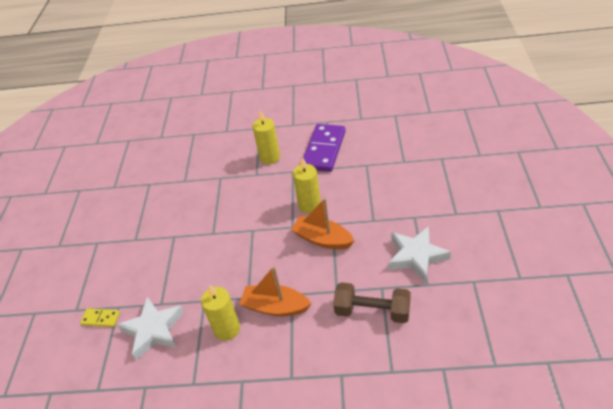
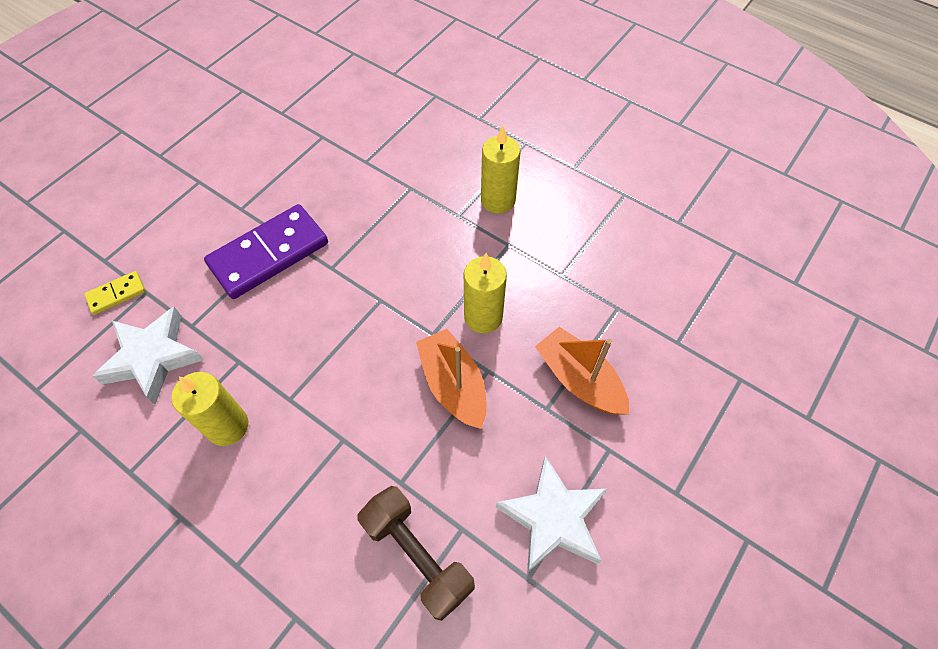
camera: 30 degrees right, 15 degrees up
(101, 318) = (116, 294): yellow domino -> yellow domino turned 75 degrees counterclockwise
(275, 307) = (308, 442): orange boat -> orange boat (579, 380)
(324, 150) = (580, 239): purple domino -> purple domino (269, 254)

